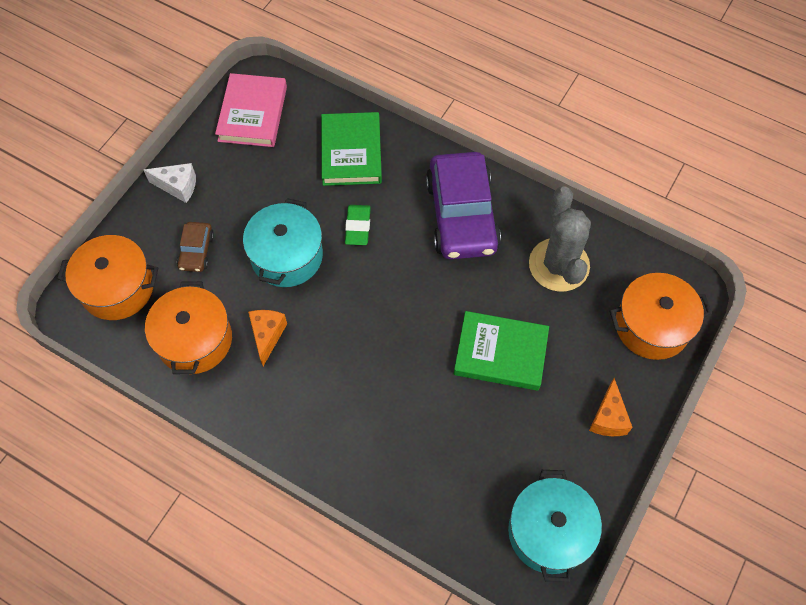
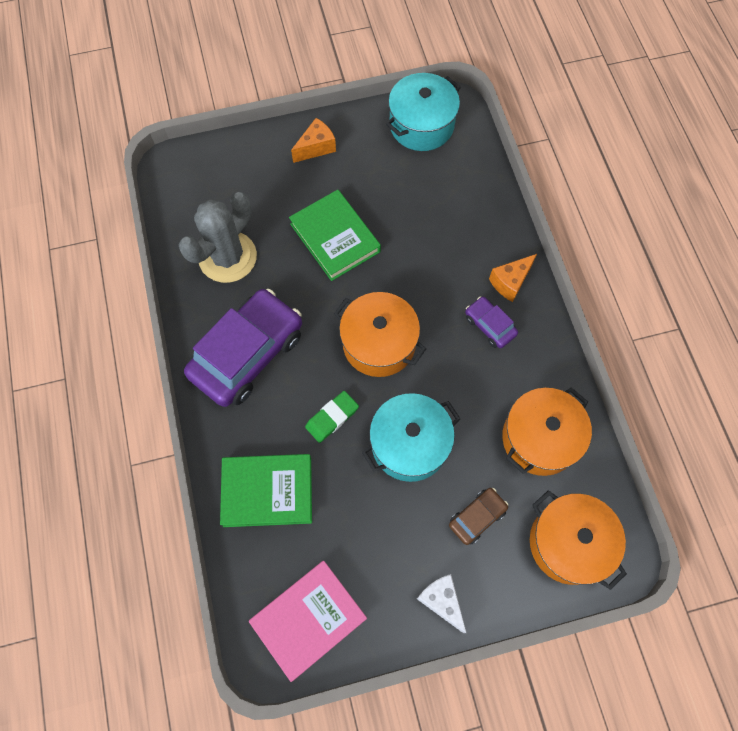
camera: 135 degrees left, 5 degrees up
(267, 336) = (482, 392): orange cheese -> orange cheese (510, 282)
(308, 393) = (489, 325): none -> purple car
(351, 152) = (267, 491): green book -> green book turned 45 degrees clockwise
(652, 326) = (222, 170): orange pot -> orange pot (379, 343)

